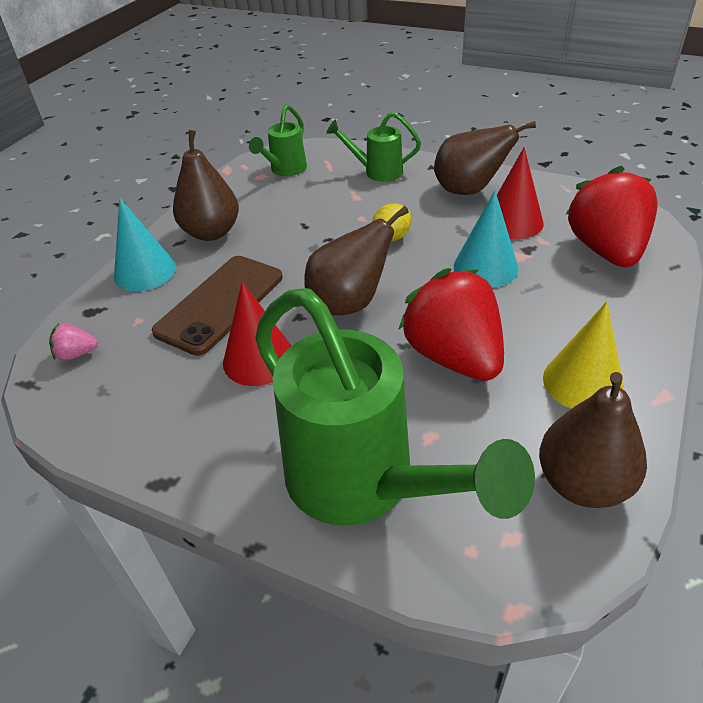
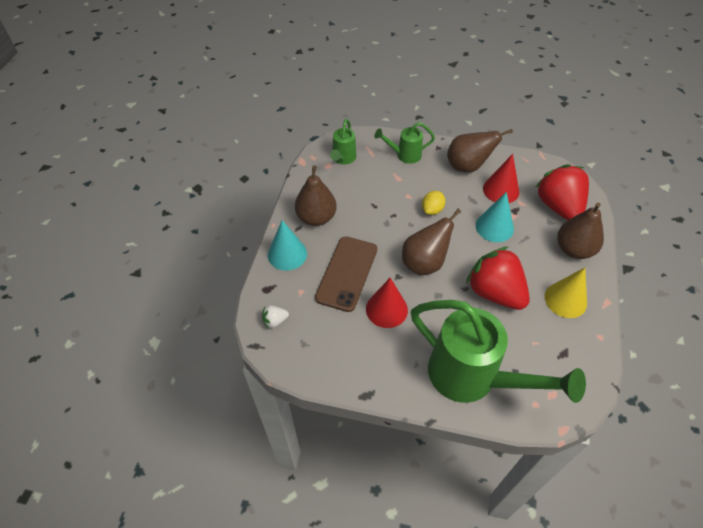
camera: 15 degrees left, 10 degrees up
(76, 354) = (275, 321): pink strawberry -> white strawberry
(582, 483) = (578, 359): brown pear -> brown pear (574, 249)

